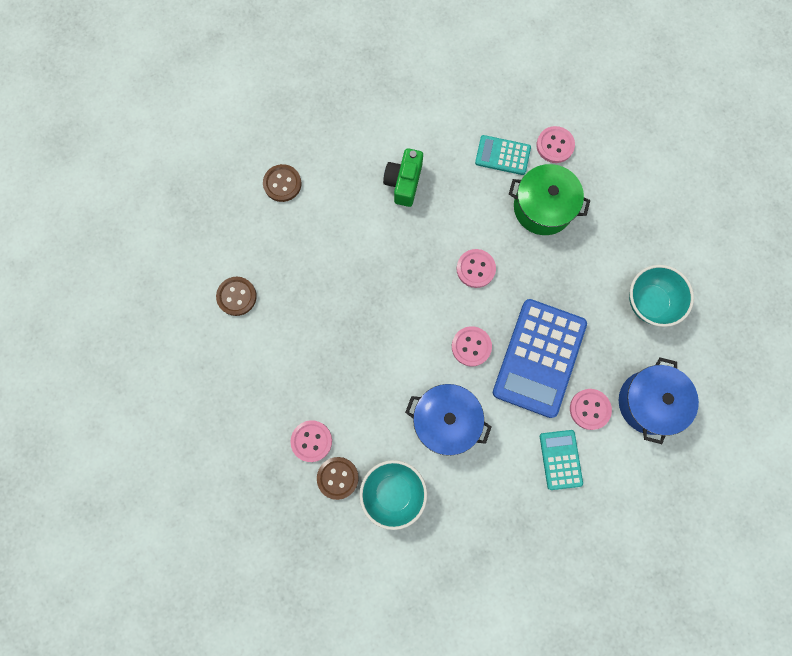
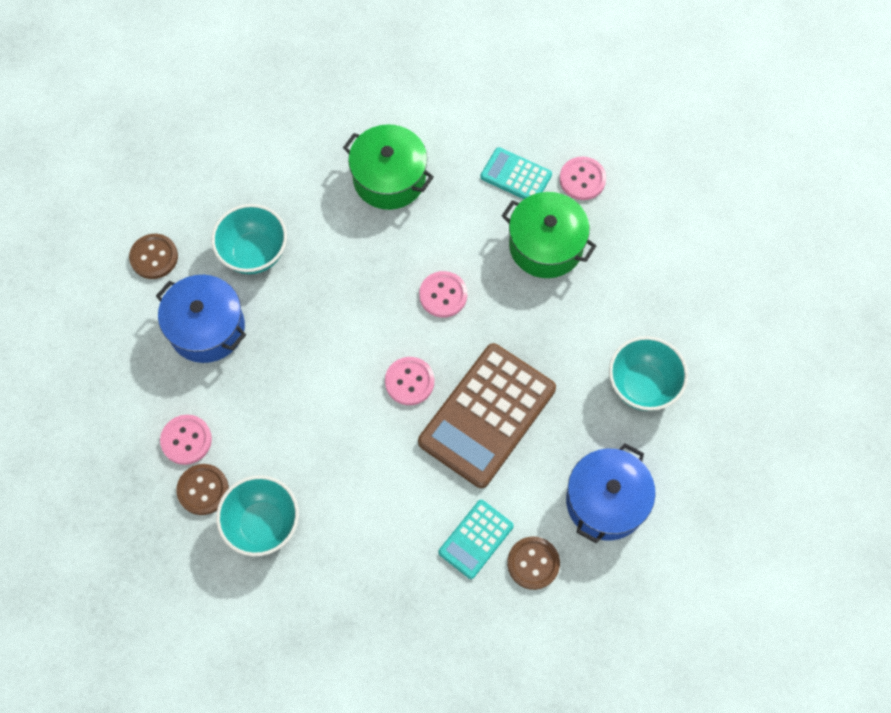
camera: 15 degrees right, 10 degrees down
(282, 184) = (248, 146): brown button -> brown button (533, 563)
(316, 272) = (254, 253): none -> turquoise bowl
(404, 182) = (389, 178): green camera -> green pot
(446, 421) = (352, 458): blue pot -> blue pot (207, 328)
(539, 358) = (487, 415): blue calculator -> brown calculator
(560, 459) = (476, 539): turquoise calculator -> turquoise calculator turned 150 degrees counterclockwise
(589, 409) = (530, 490): pink button -> none

